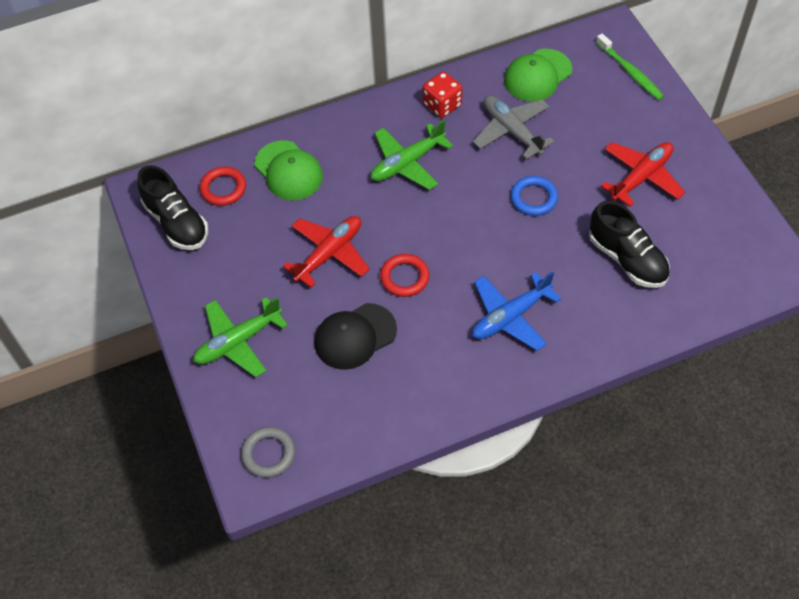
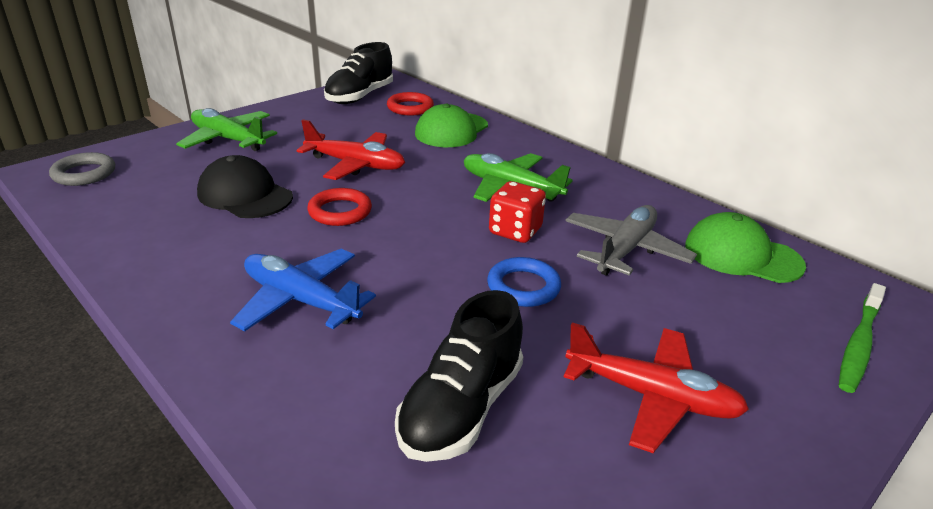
camera: 65 degrees right, 25 degrees down
(442, 105) = (617, 195): red dice -> red dice (515, 231)

